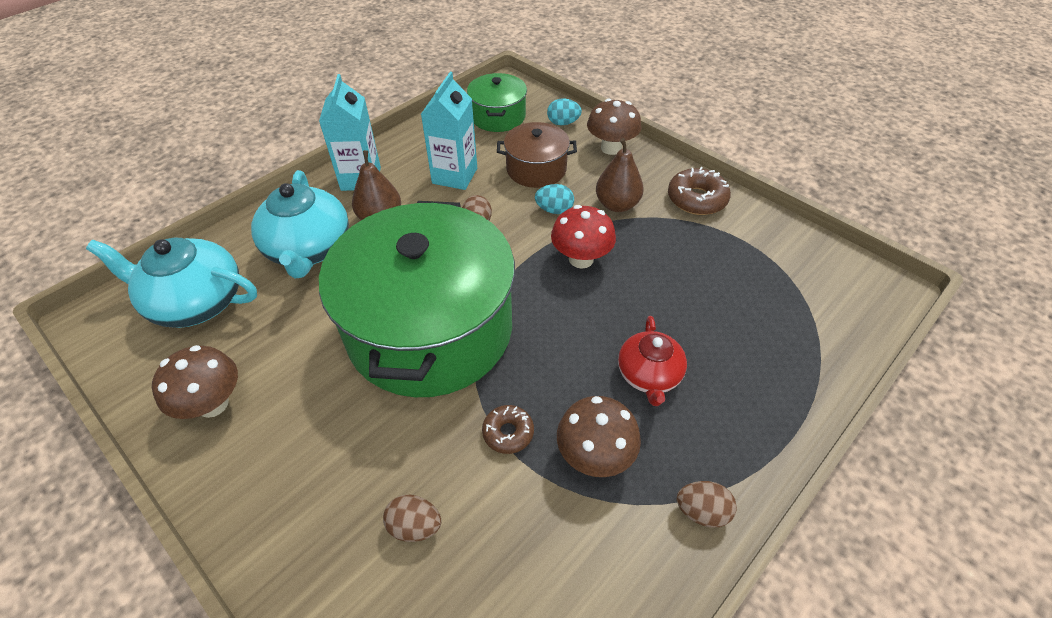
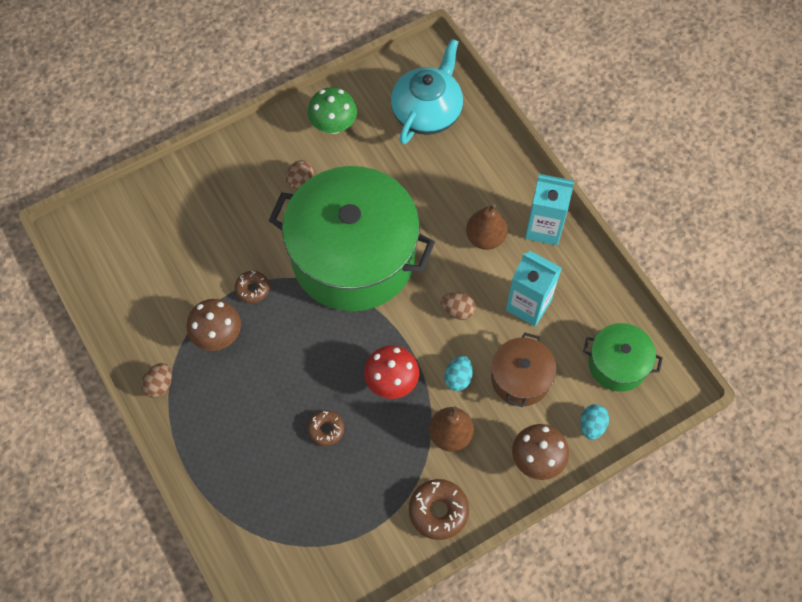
camera: 105 degrees right, 15 degrees up
(213, 404) = (333, 125): brown mushroom -> green mushroom
(309, 249) = (462, 184): turquoise teapot -> none
(415, 526) = (212, 227): brown egg -> brown egg (300, 181)
(649, 375) = (264, 392): red teapot -> none
(664, 302) = (326, 429): none -> brown donut

